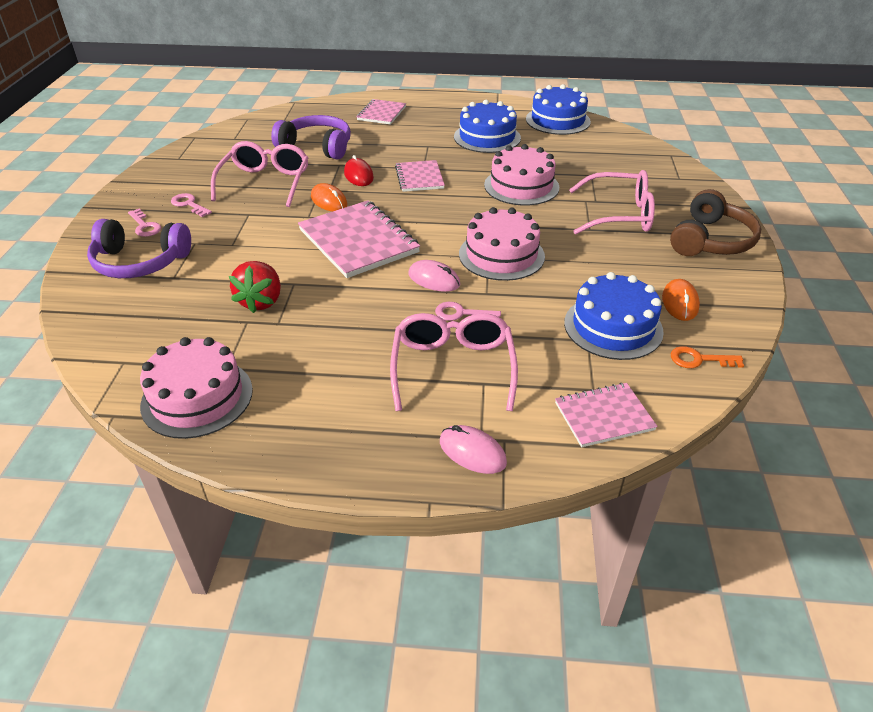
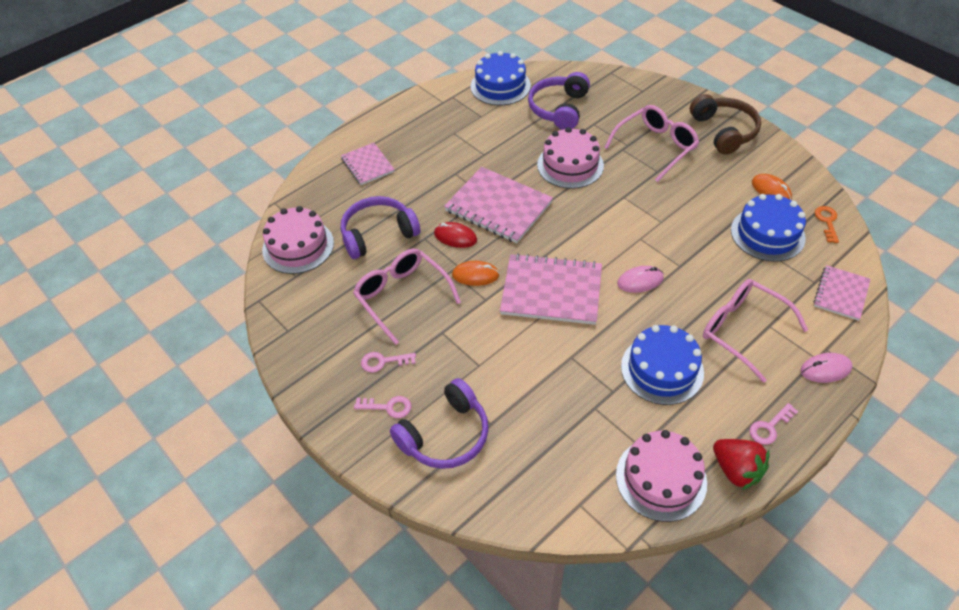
camera: 45 degrees left, 10 degrees up
(261, 301) = (577, 387): red strawberry -> red strawberry (736, 470)
(419, 178) = (498, 207): pink notebook -> pink notebook, size x1.72
(461, 313) = (691, 292): pink key -> pink key (769, 427)
(487, 137) = (481, 136): blue cake -> blue cake (662, 369)
(501, 255) = (645, 231): pink cake -> pink cake (298, 246)
(579, 153) = (559, 109): none -> purple headphones
(699, 359) = (827, 221): orange key -> orange key turned 135 degrees clockwise

